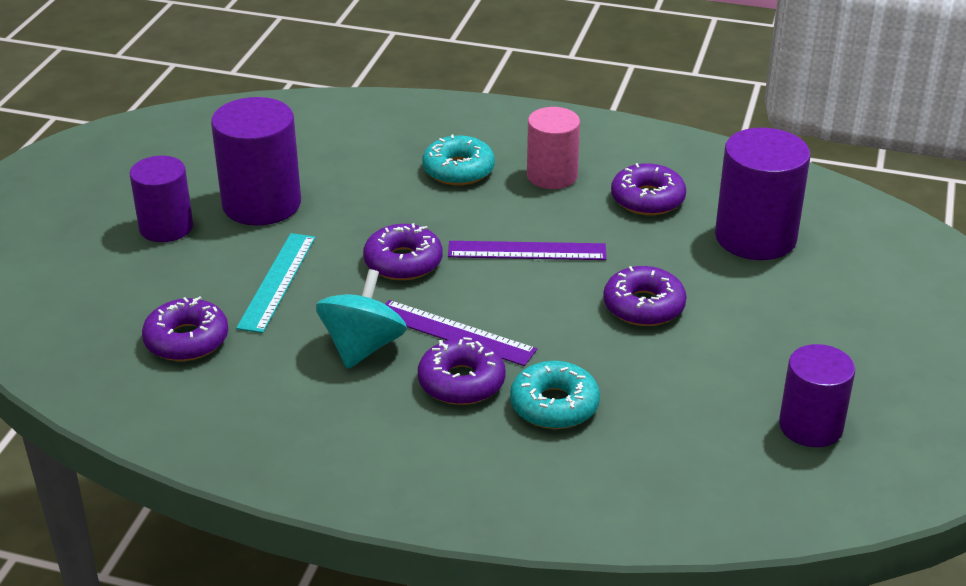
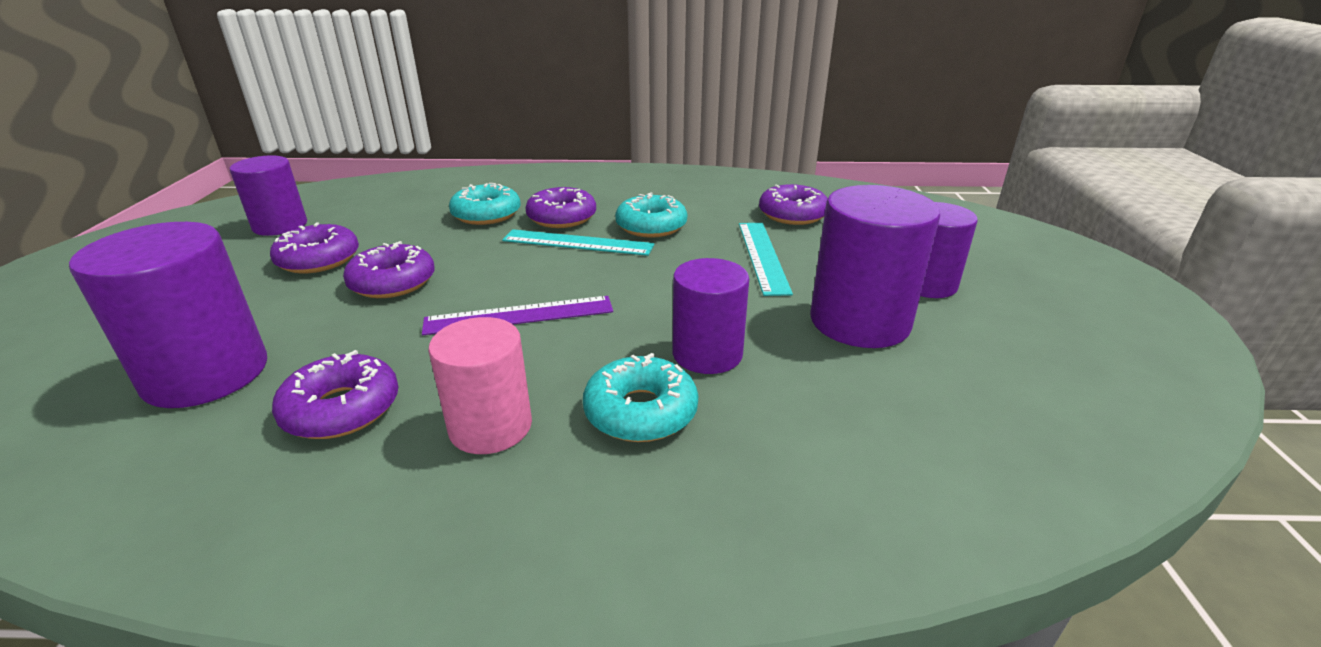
camera: 165 degrees right, 5 degrees down
(363, 347) = (651, 226): turquoise spinning top -> turquoise donut
(394, 198) = (707, 354): none -> purple cylinder
(403, 262) = (653, 287): purple donut -> purple donut (318, 259)
(454, 333) = (577, 242): purple ruler -> turquoise ruler

